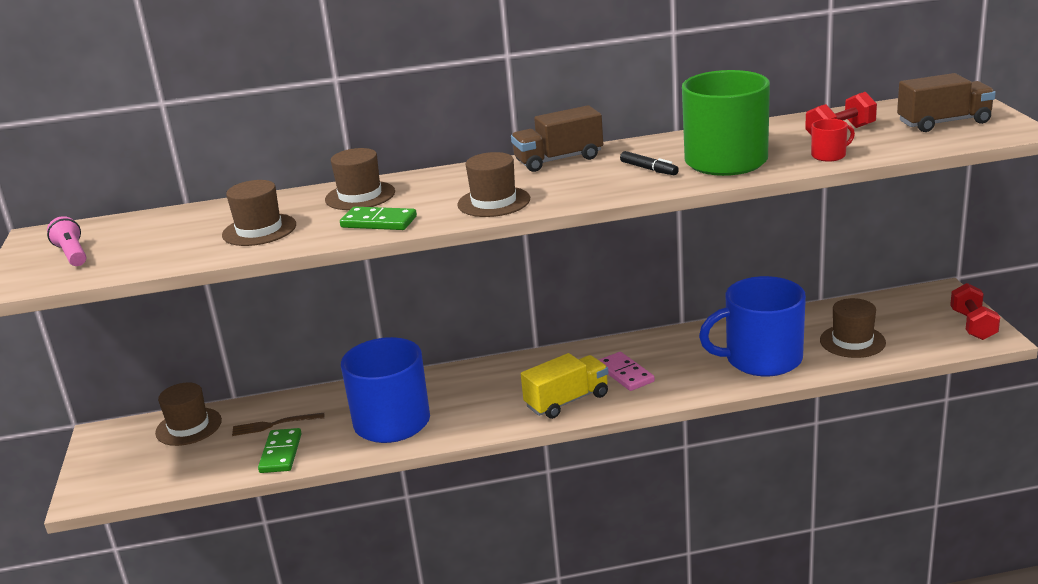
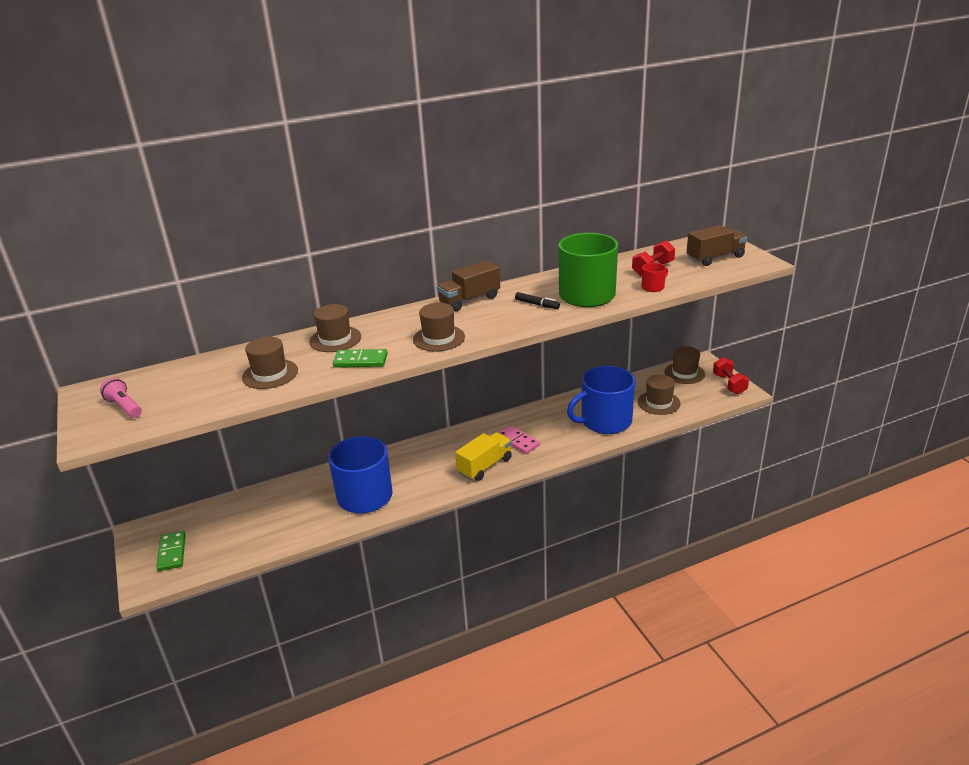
camera: 15 degrees left, 5 degrees up
(188, 427) = (208, 517): brown hat -> brown hat (684, 373)
(274, 424) = (276, 508): brown fork -> none
(281, 453) = (289, 530): green domino -> green domino (172, 552)

